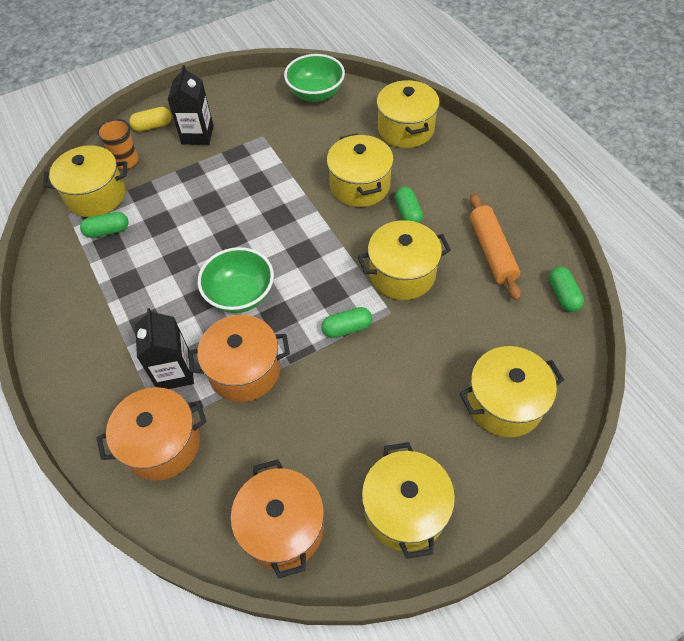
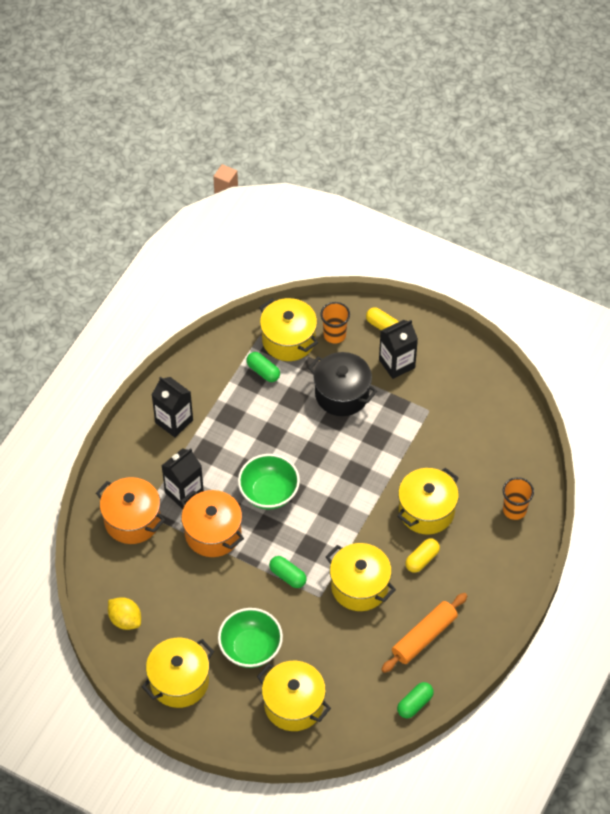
camera: 55 degrees right, 0 degrees up
(85, 336) = (174, 421): none -> black carton
(189, 186) = (342, 394): none -> black pot
(282, 527) = (125, 620): orange pot -> yellow lemon
(315, 94) = (507, 419): green bowl -> green bowl (250, 648)
(405, 129) = (514, 510): yellow pot -> orange cup
(407, 213) = (422, 559): green capsule -> yellow capsule

